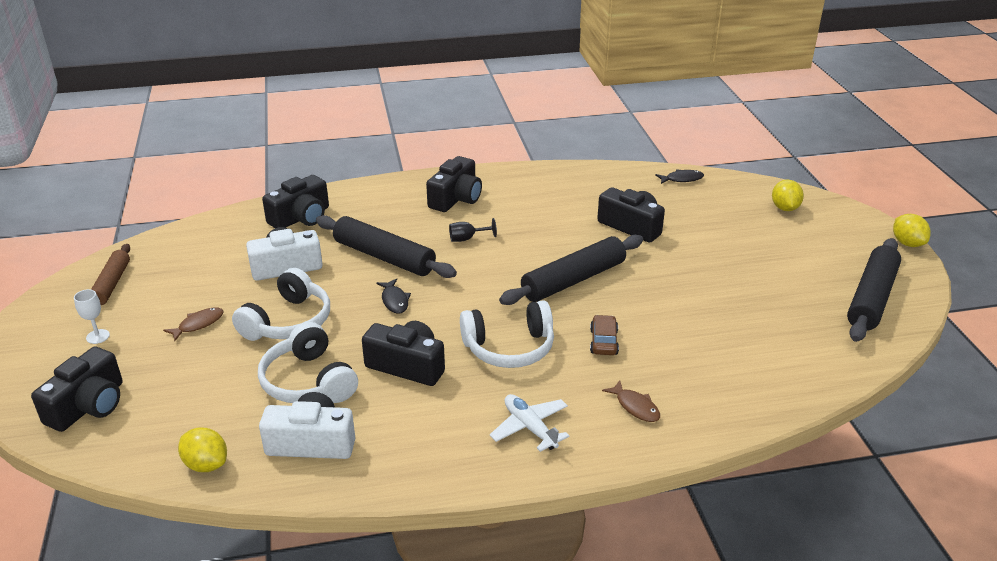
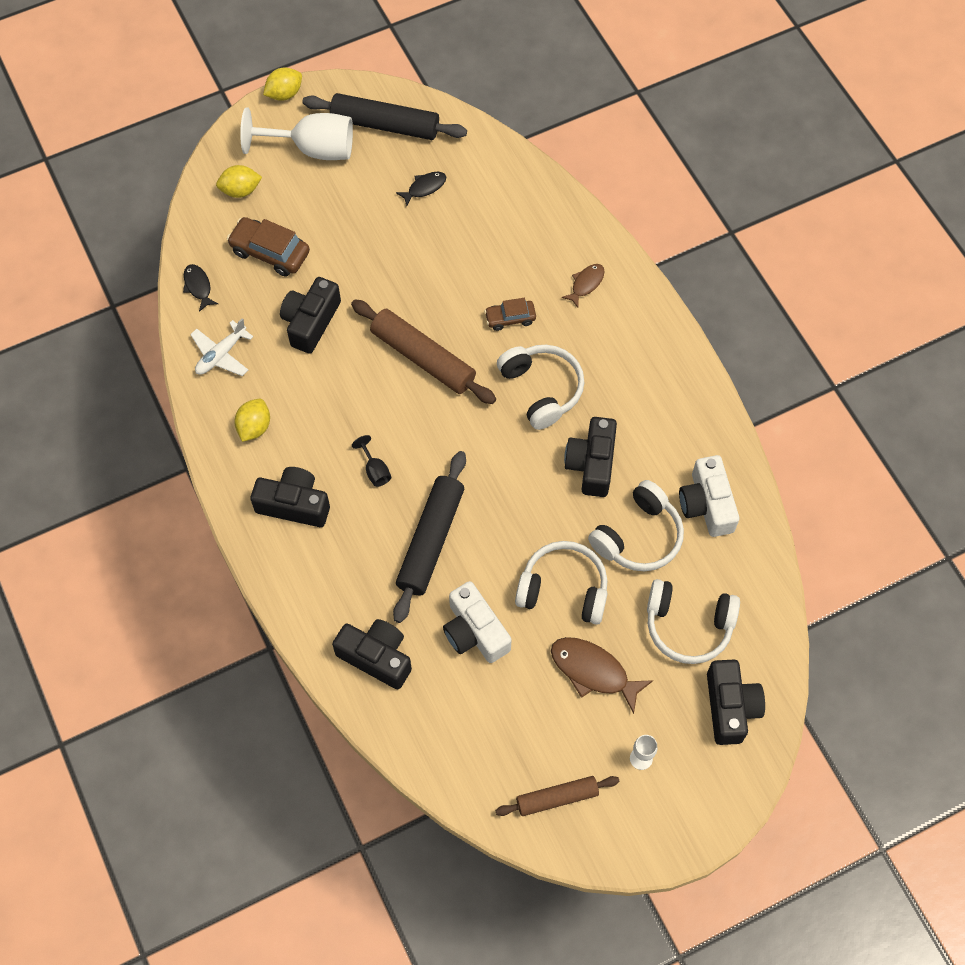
camera: 105 degrees left, 30 degrees up
(89, 406) = (730, 707): black camera -> black camera turned 75 degrees clockwise
(191, 395) = (688, 626): none -> white headphones
(198, 324) = (593, 671): brown fish -> brown fish, size x1.71
(206, 464) = (757, 573): yellow lemon -> yellow lemon (254, 427)
(394, 301) = (502, 505): black fish -> black fish (424, 188)
(530, 427) = (635, 352): white plane -> white plane (221, 355)
(574, 280) = (423, 357): black rolling pin -> brown rolling pin
(712, 215) = (270, 252): none -> brown car
(835, 251) = (313, 149): none -> white goblet

